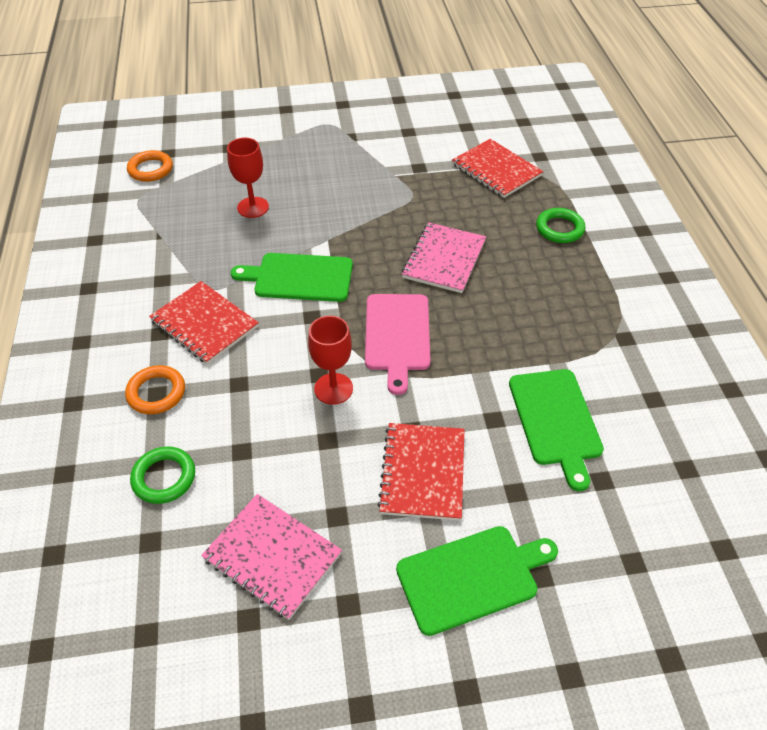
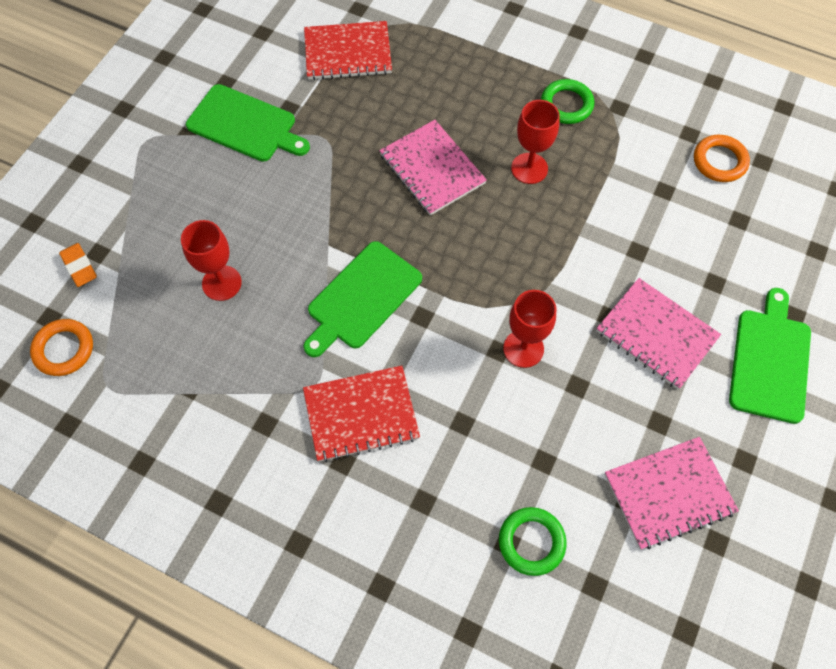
camera: 55 degrees left, 15 degrees up
(156, 393) = (422, 502): orange ring -> orange ring (719, 161)
(213, 146) = (79, 266): none -> orange eraser
(397, 336) = (498, 263): pink cutting board -> none
(423, 472) = (656, 334): red notebook -> pink notebook
(503, 312) = (529, 168): none -> red goblet
(556, 421) = (667, 211): green cutting board -> green cutting board (245, 125)
(559, 229) = (464, 61): green ring -> green ring (566, 105)

